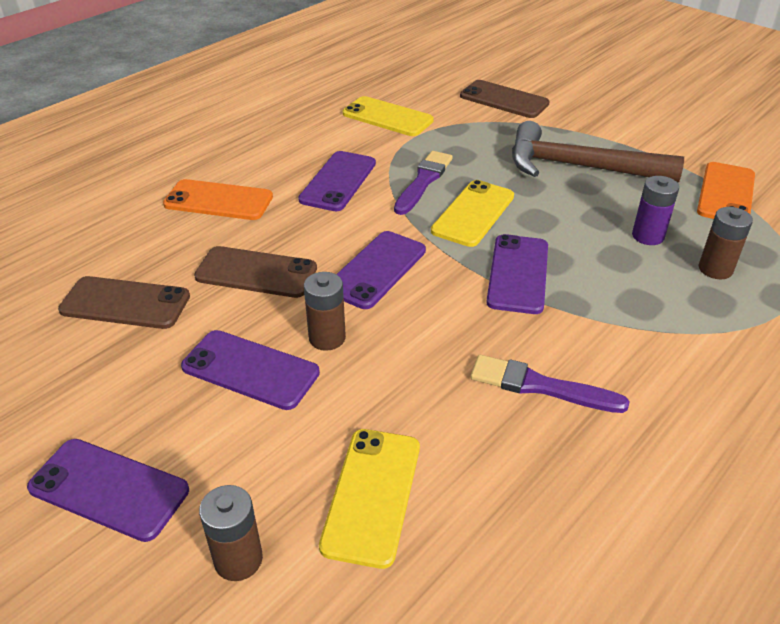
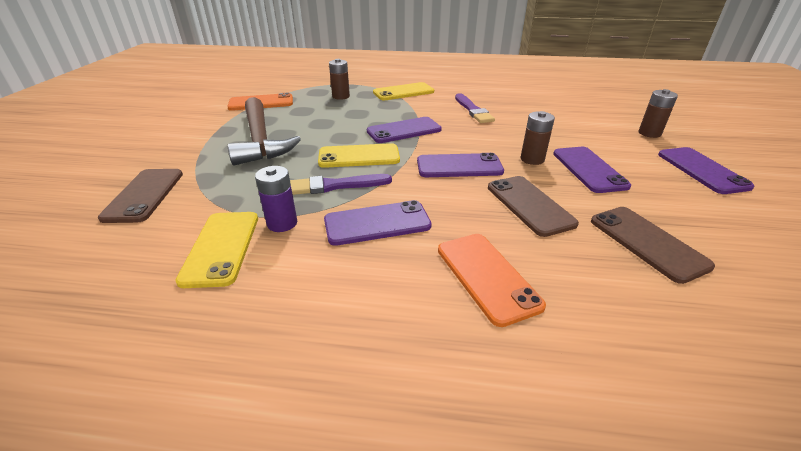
camera: 125 degrees left, 5 degrees down
(372, 495) = (579, 122): yellow phone -> yellow phone (403, 92)
(648, 236) = (327, 111): purple battery -> purple battery (282, 223)

